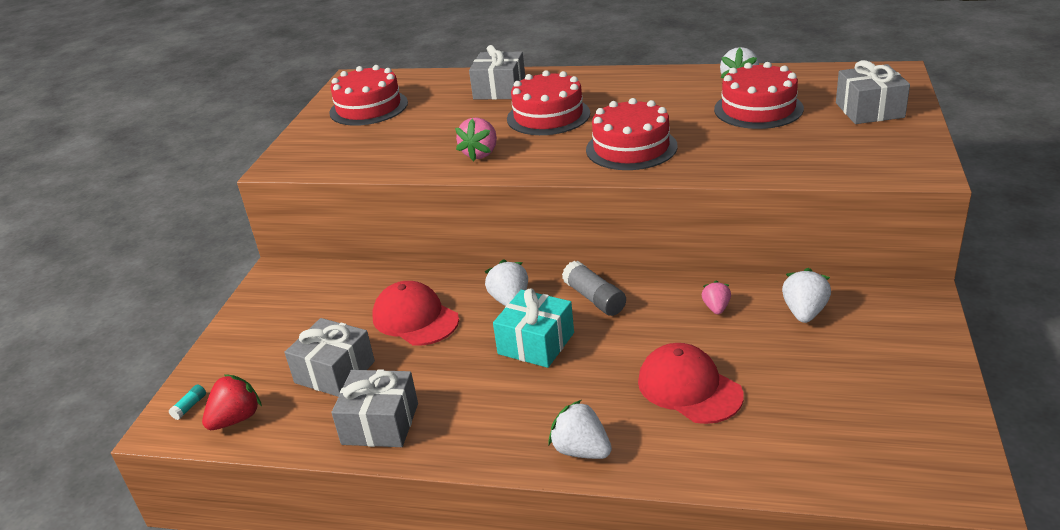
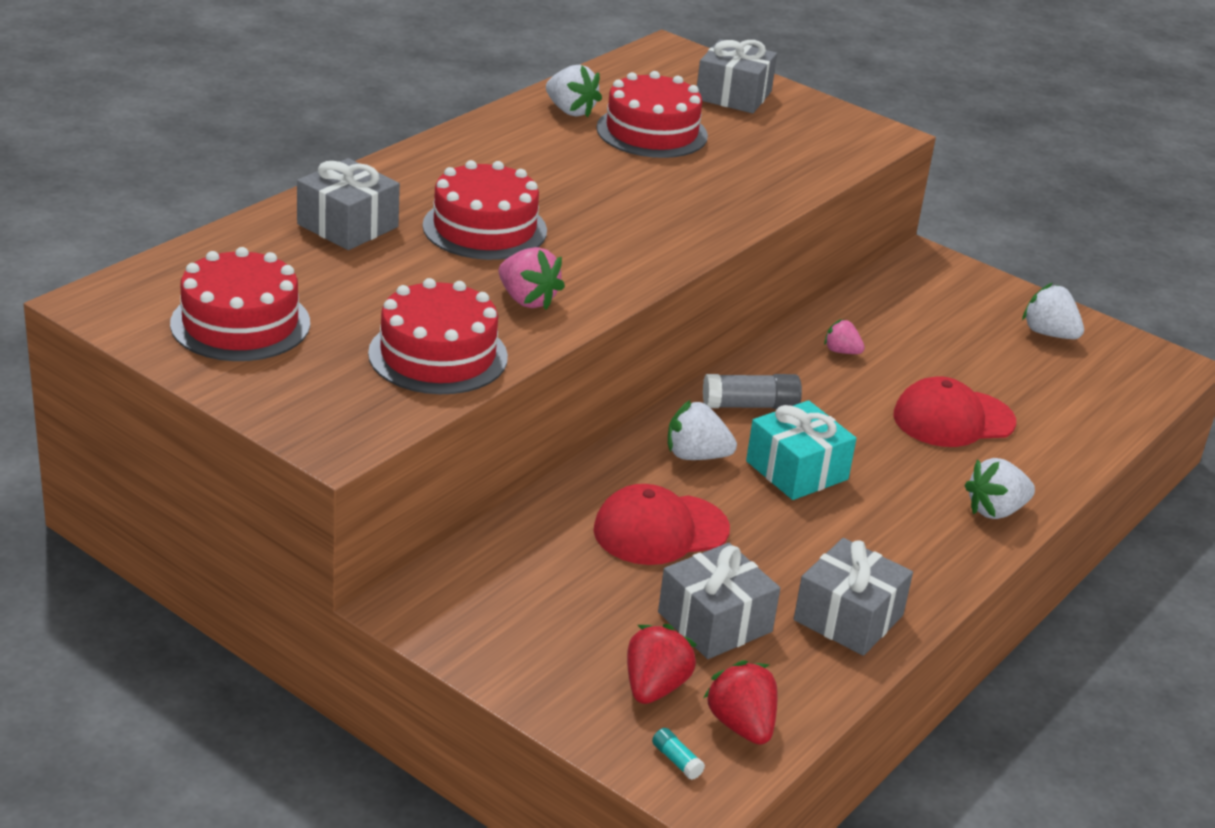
camera: 70 degrees left, 0 degrees up
(255, 374) = (654, 687): none -> red strawberry
(631, 148) = (645, 220): red cake -> red cake (438, 355)
(804, 312) = (895, 316): white strawberry -> white strawberry (1049, 334)

